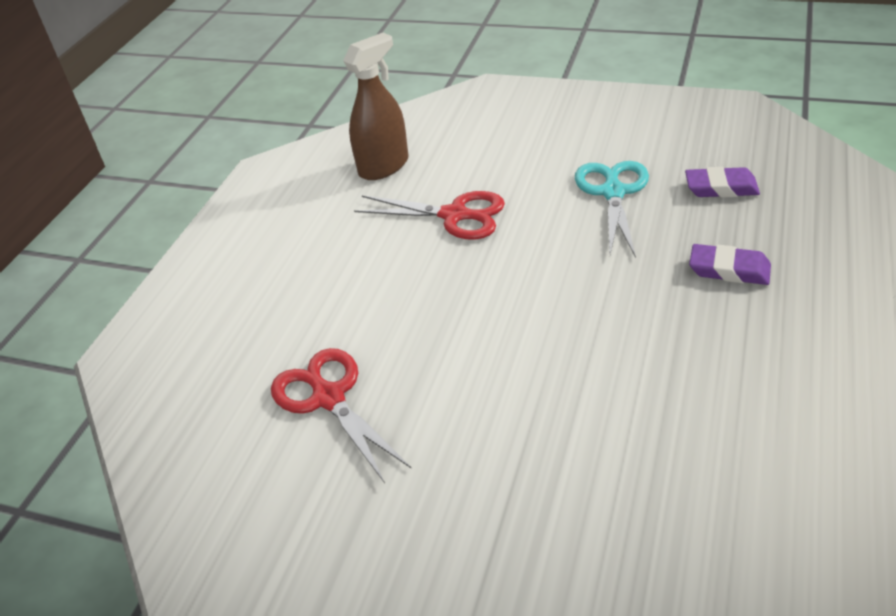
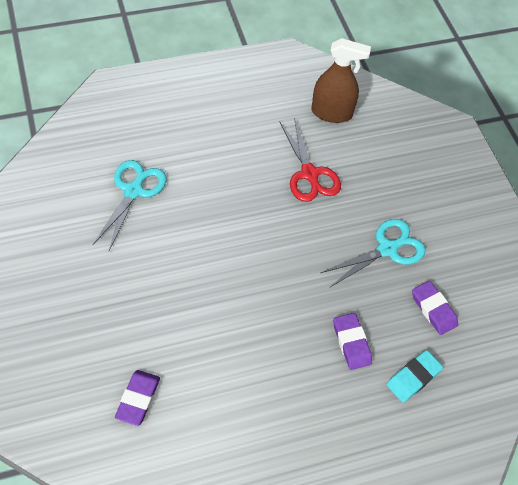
camera: 45 degrees right, 15 degrees up
(329, 398) = (133, 191): red scissors -> turquoise scissors
(700, 533) = (138, 399): none -> purple eraser
(807, 236) = (413, 378): none -> turquoise eraser

